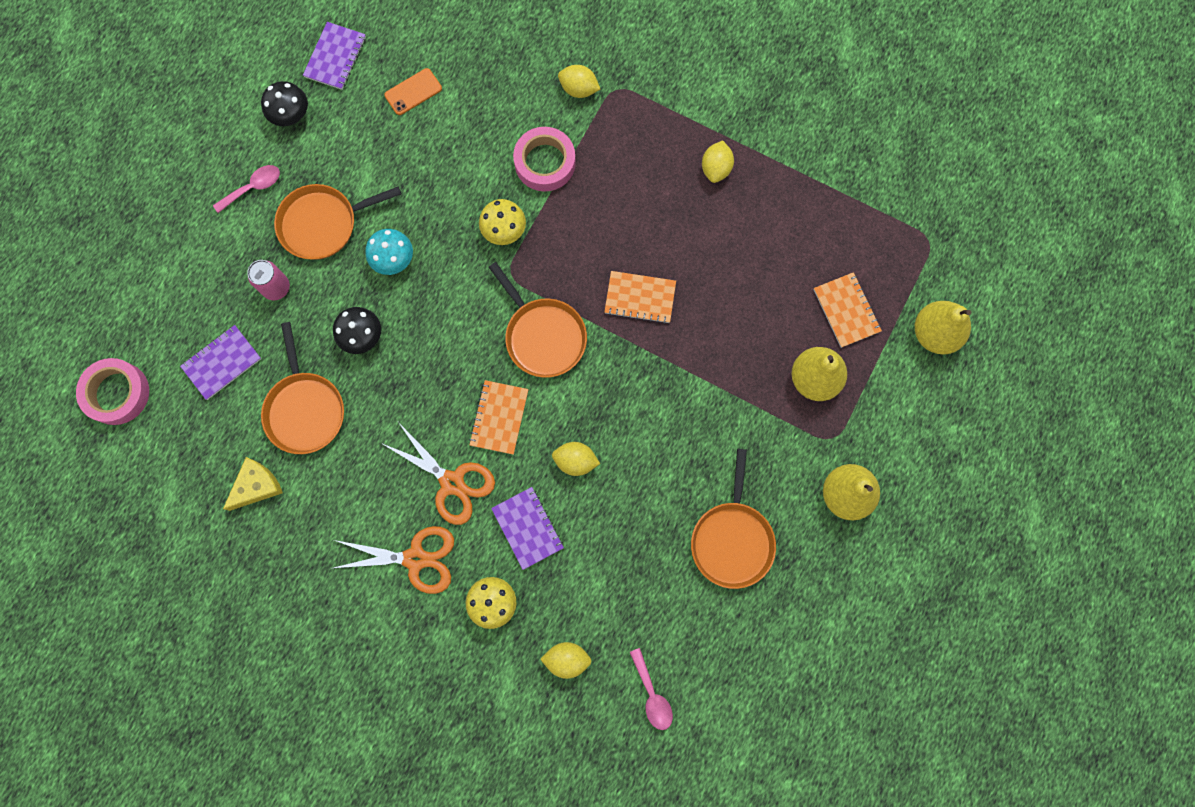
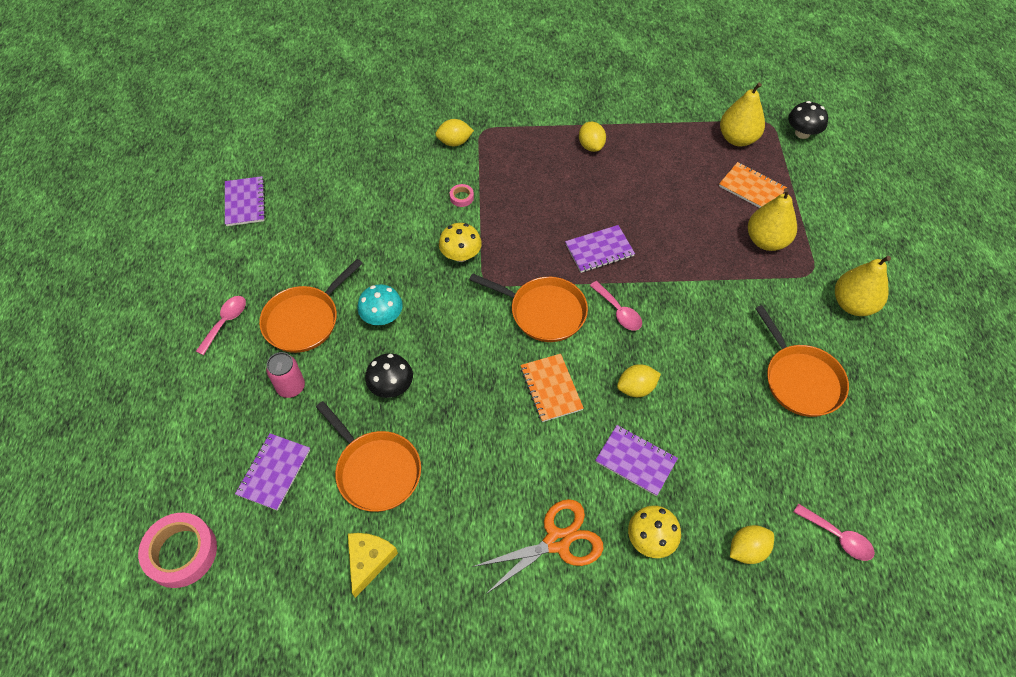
camera: 30 degrees left, 20 degrees down
(291, 115) = (229, 256): black mushroom -> black mushroom (802, 133)
(413, 92) = (325, 198): orange phone -> none
(452, 482) = (546, 460): orange scissors -> none
(545, 162) = (461, 197): pink tape -> pink tape, size x0.45
(613, 375) = (618, 311): none -> pink spoon
(640, 298) = (599, 250): orange notebook -> purple notebook
(934, 333) = (821, 174): yellow pear -> yellow pear (737, 139)

